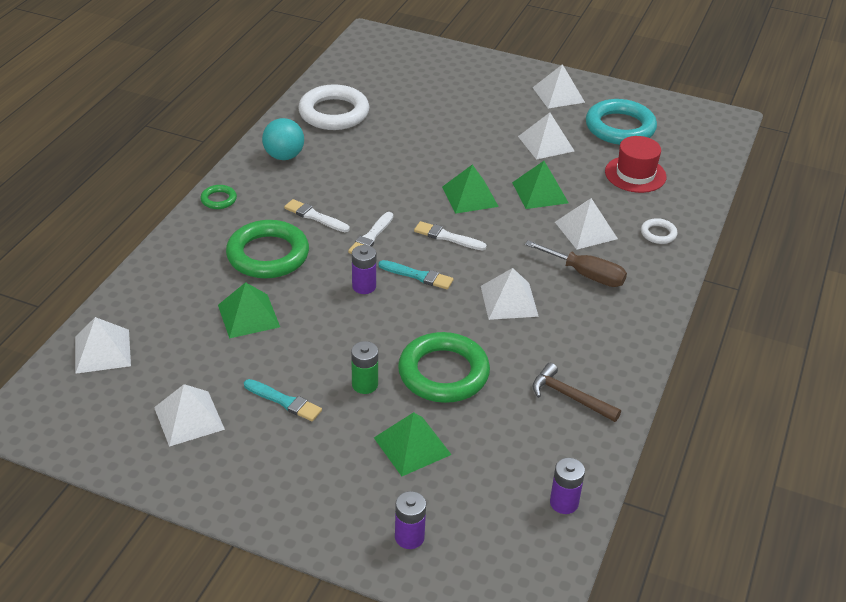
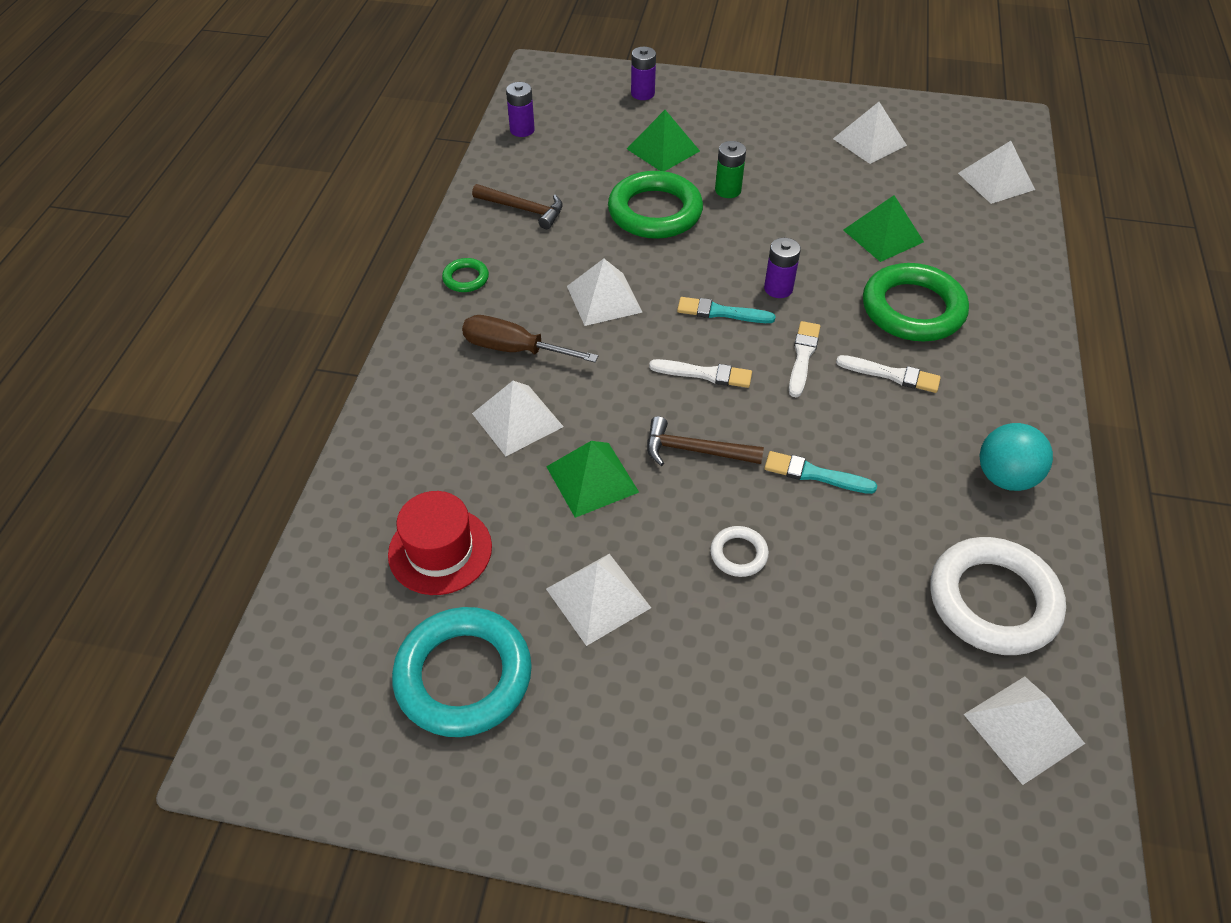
camera: 170 degrees right, 10 degrees up
(218, 199) = (1034, 378): green ring -> green ring (466, 278)
(284, 401) = (795, 166): turquoise brush -> turquoise brush (815, 474)
(470, 196) = (695, 451): green pyramid -> brown hammer
(558, 95) = (592, 762): white pyramid -> white pyramid (1023, 728)
(658, 234) = (413, 432): white ring -> white ring (738, 554)

